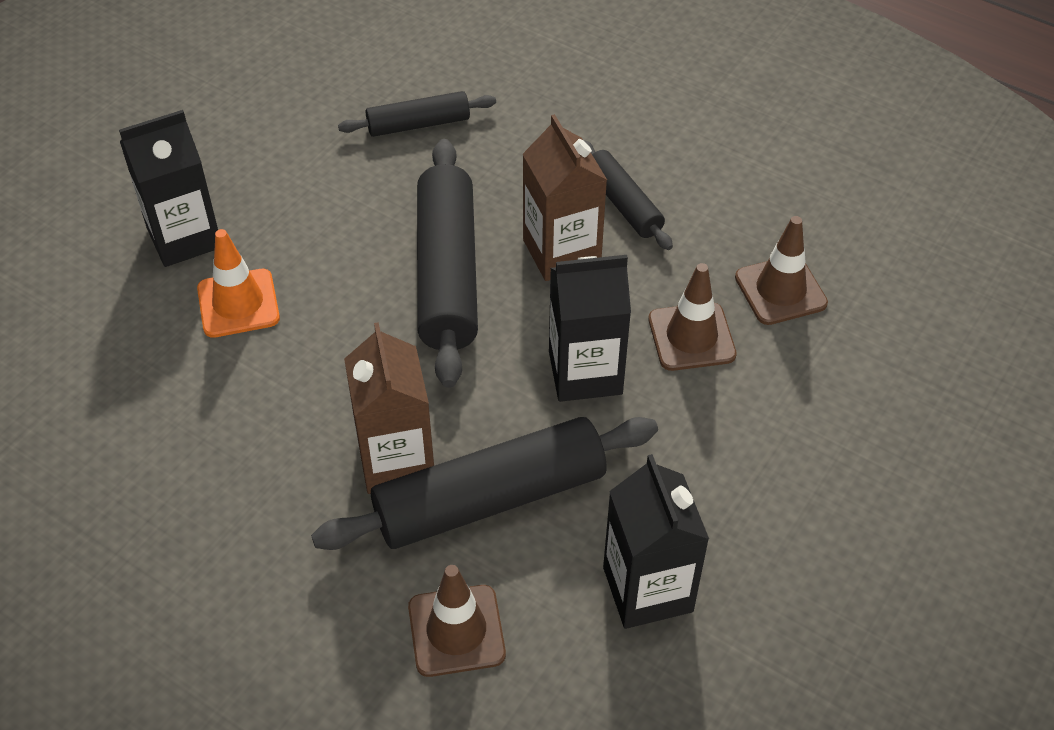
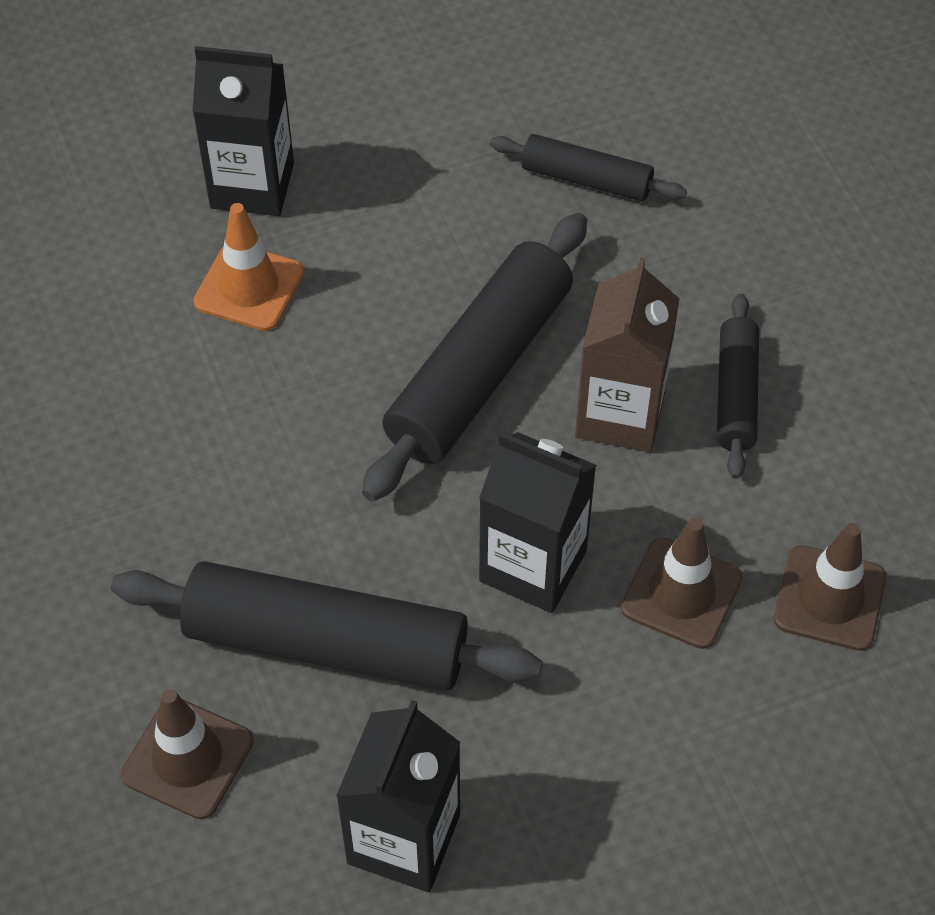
camera: 35 degrees right, 5 degrees up
(396, 460) = (269, 546): brown carton -> none

